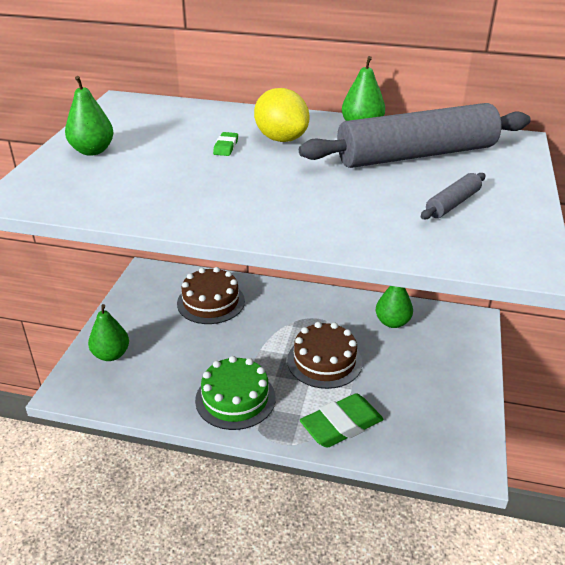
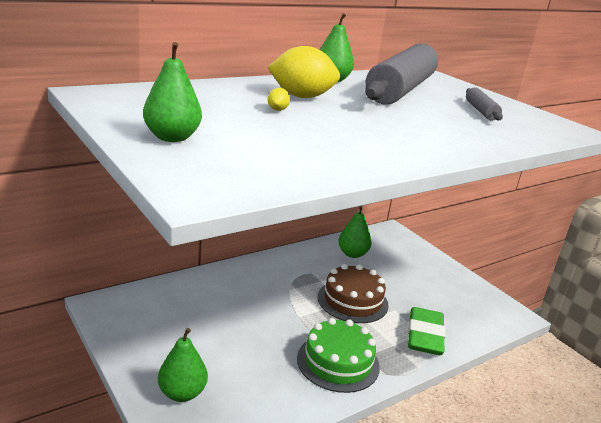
camera: 50 degrees left, 10 degrees down
(211, 302) = (205, 301): brown cake -> none
(226, 147) = (277, 110): green eraser -> yellow lemon

